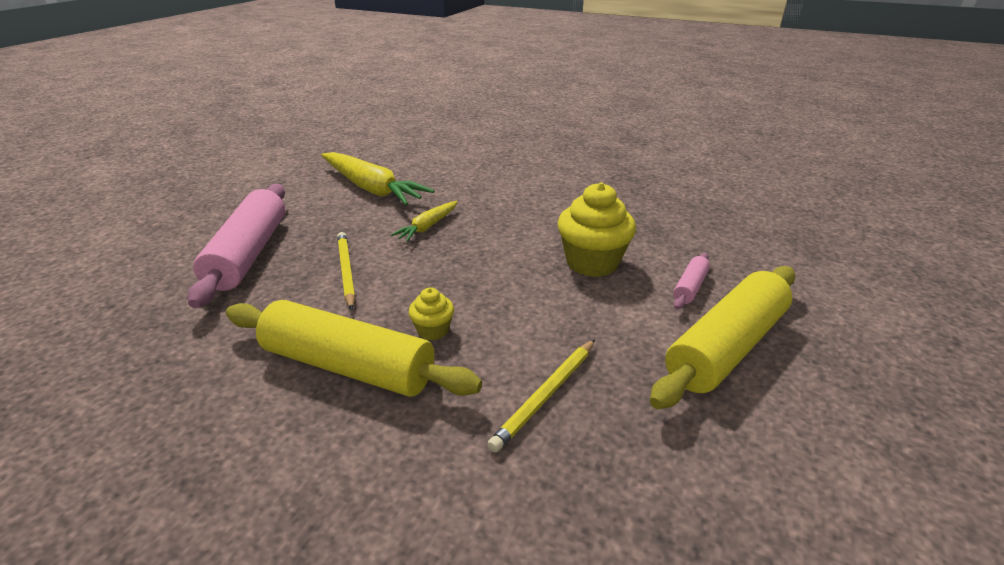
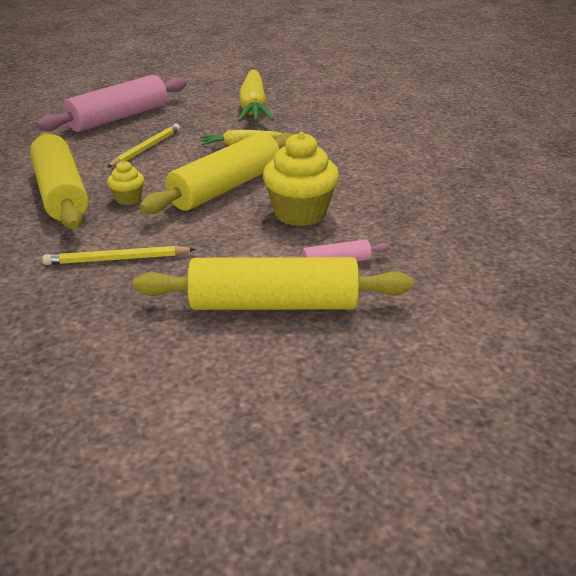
camera: 45 degrees right, 0 degrees up
(495, 271) = (226, 187): none -> yellow rolling pin

